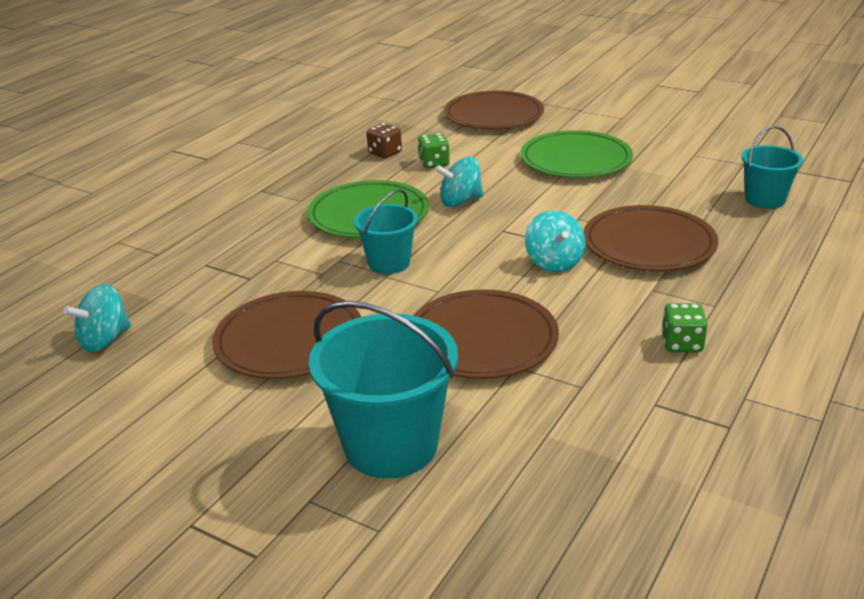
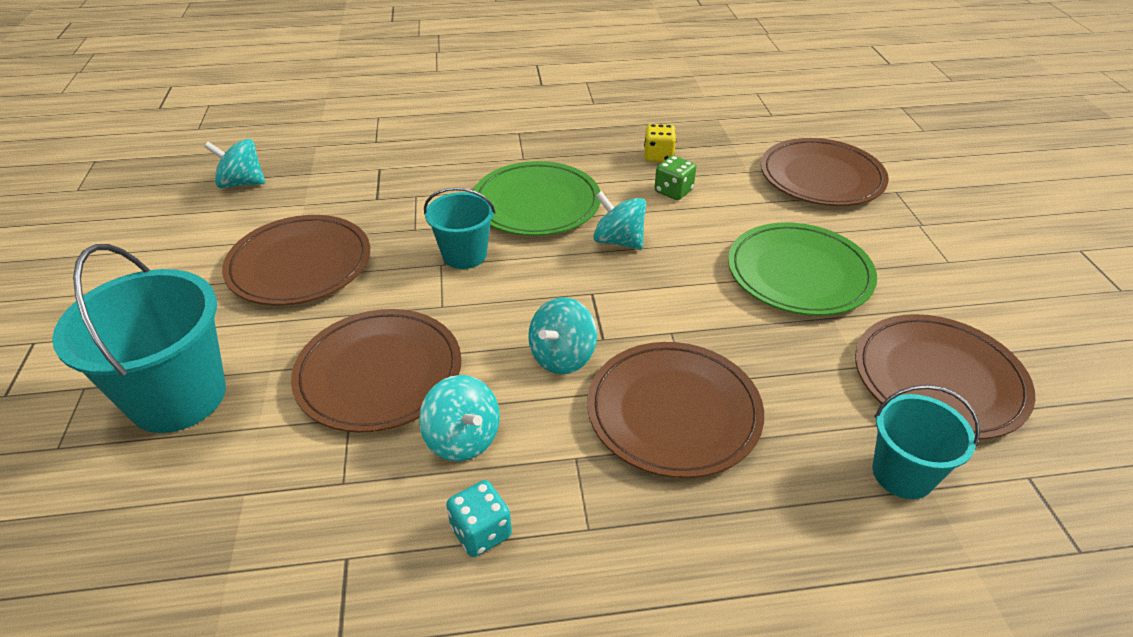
camera: 50 degrees right, 10 degrees up
(385, 153) = (658, 156): brown dice -> yellow dice
(591, 325) = (463, 439): none -> turquoise spinning top
(682, 344) = (481, 532): green dice -> turquoise dice
(709, 161) = (938, 379): none -> brown plate

